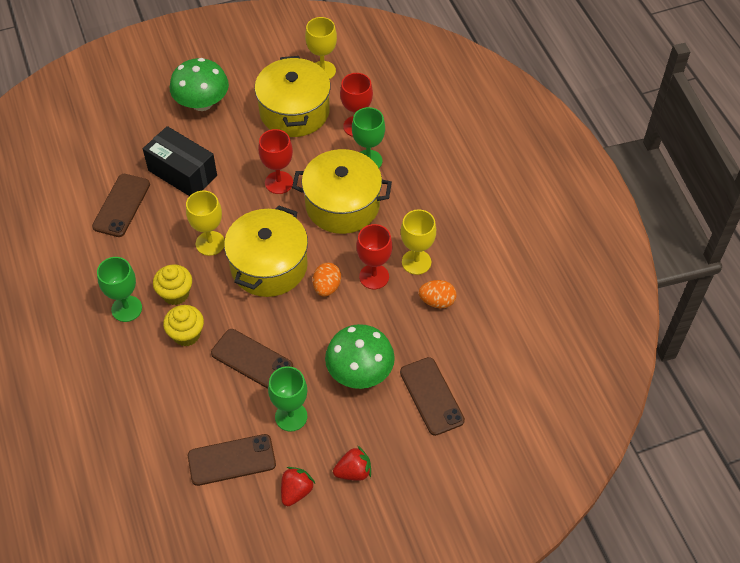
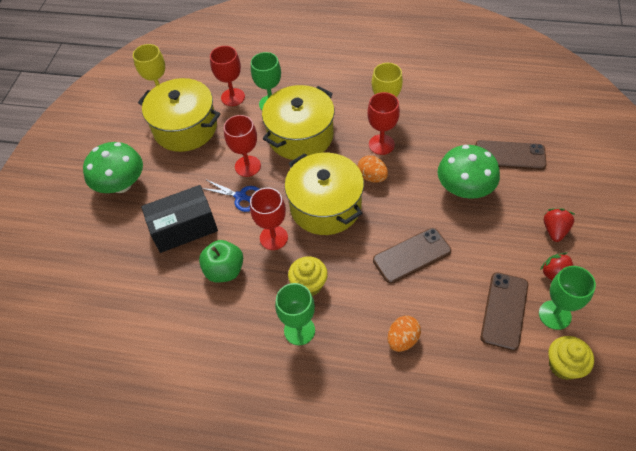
camera: 55 degrees left, 0 degrees up
(121, 205) = (182, 289): brown phone -> none
(156, 225) = (224, 270): none -> green apple
(186, 334) = (357, 293): yellow cupcake -> yellow cupcake (563, 365)
(210, 243) = (273, 238): yellow goblet -> red goblet
(240, 195) = (240, 196): none -> blue scissors
(291, 416) = (482, 251): green goblet -> green goblet (554, 315)
(437, 301) = (428, 118): orange egg -> orange egg (402, 339)

